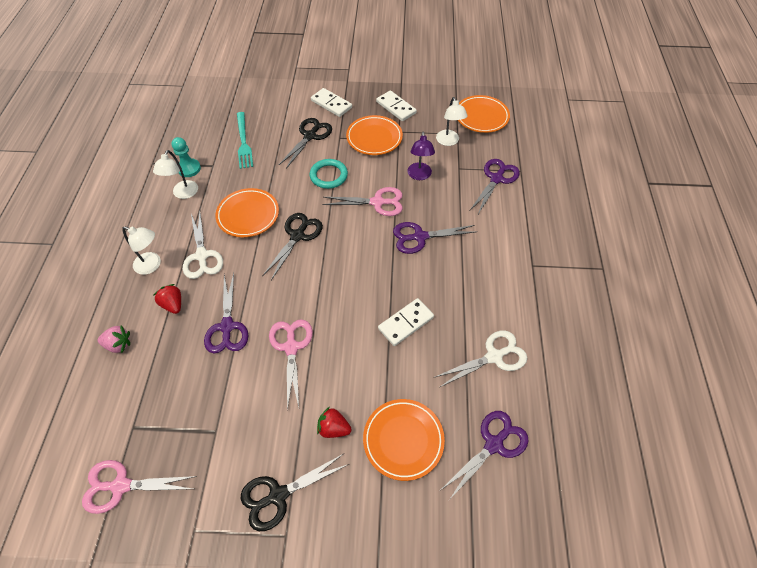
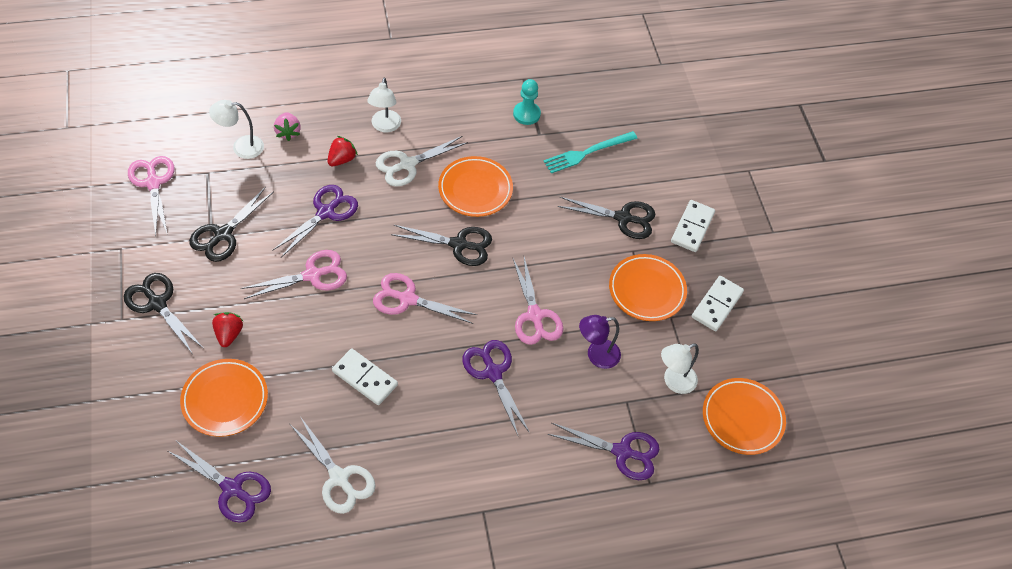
camera: 70 degrees right, 0 degrees up
(183, 194) = (488, 121): white lamp -> white lamp (241, 147)
(216, 420) = (223, 234): none -> black scissors
(227, 326) = (325, 212): purple scissors -> purple scissors turned 150 degrees clockwise
(328, 175) = (562, 254): turquoise ring -> none
(338, 280) = (408, 299): none -> pink scissors

